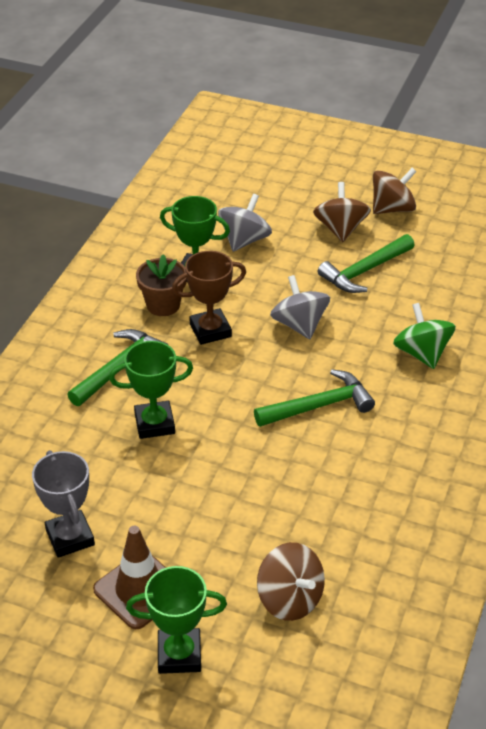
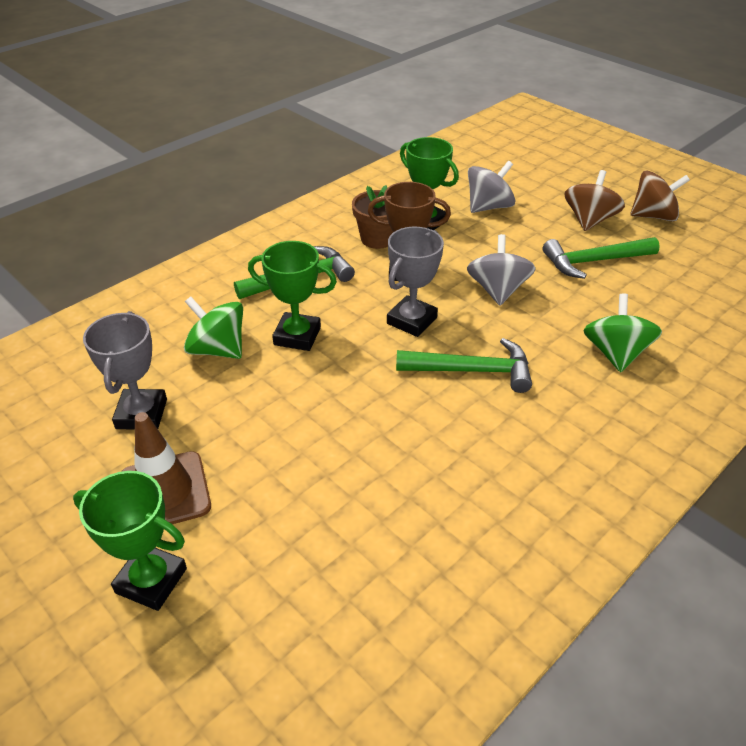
camera: 25 degrees right, 0 degrees up
(93, 459) = (218, 349): none -> green spinning top
(244, 377) = (412, 320): none -> grey trophy
(290, 599) = (311, 566): brown spinning top -> none

